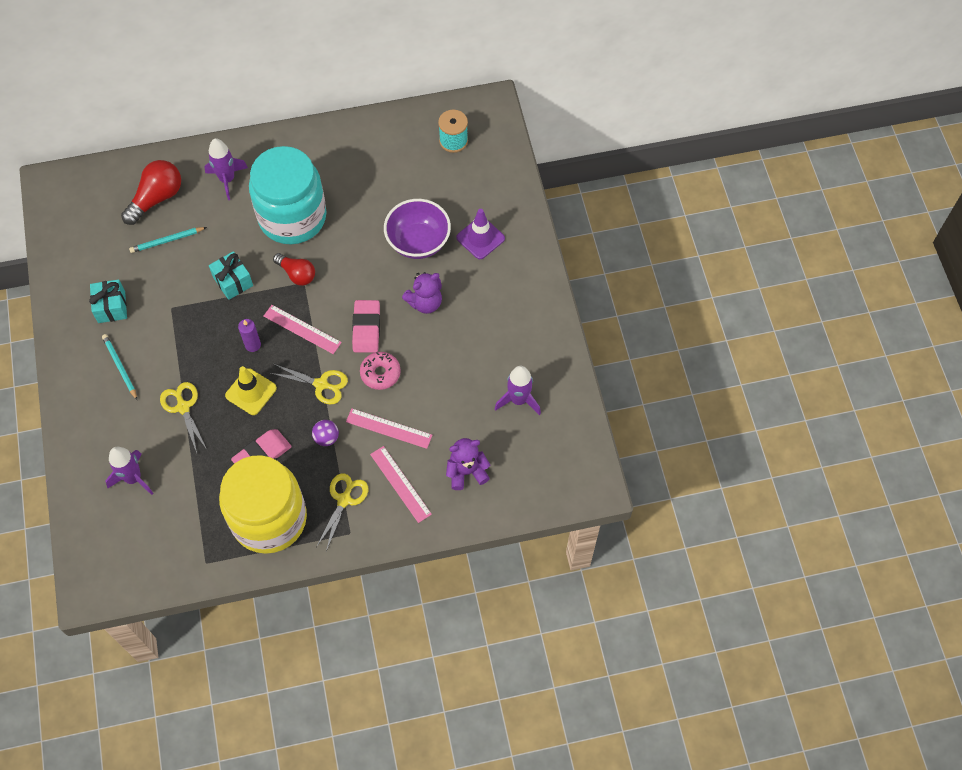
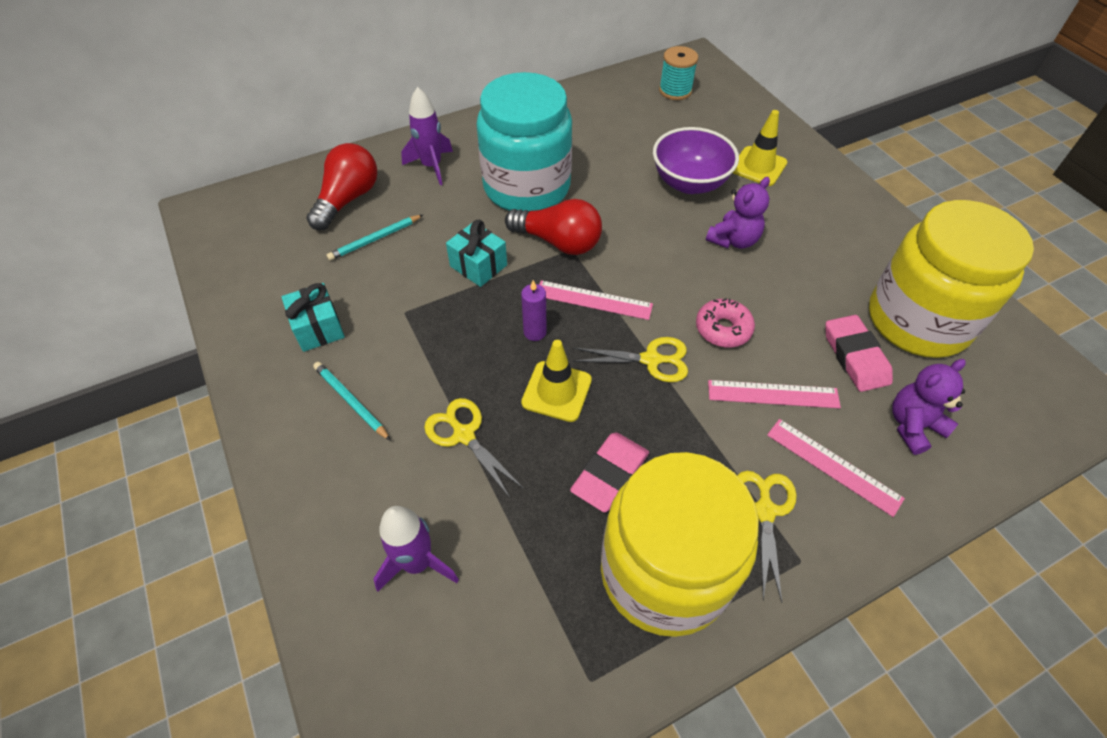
camera: 15 degrees left, 10 degrees down
(297, 274) = (558, 242): red light bulb -> red light bulb, size x1.51
(326, 438) = (693, 427): purple ball -> none
(366, 328) = (676, 282): pink eraser -> pink eraser (855, 356)
(480, 238) = (758, 166): purple traffic cone -> yellow traffic cone
(518, 400) = (917, 320): purple rocket -> yellow jar

